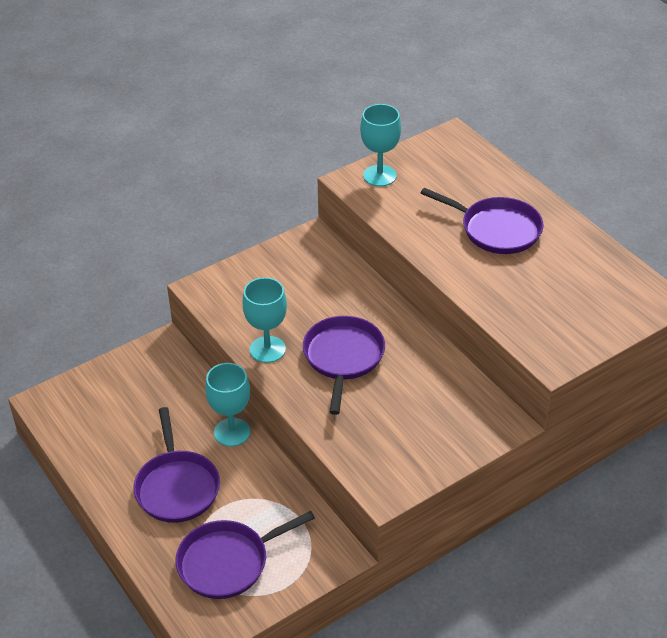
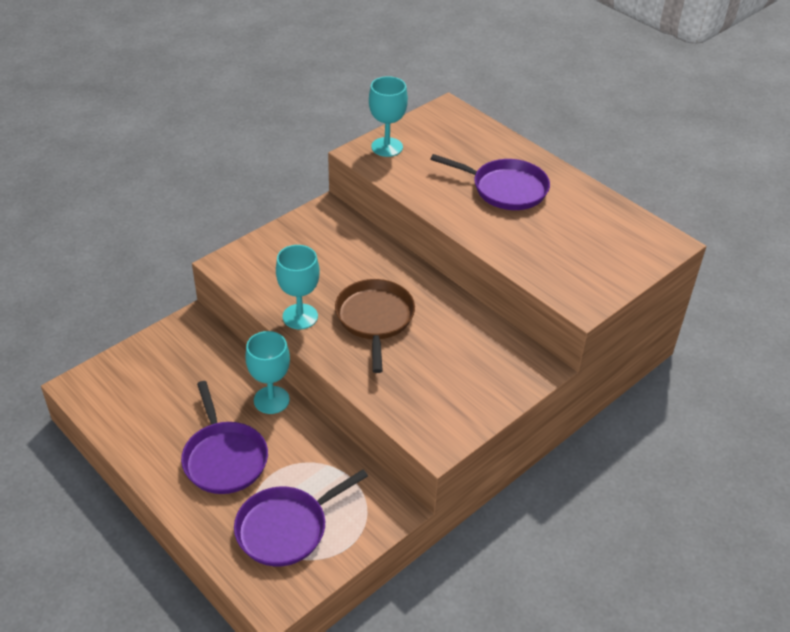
camera: 10 degrees left, 0 degrees up
(343, 357) = (374, 318): purple pan -> brown pan

